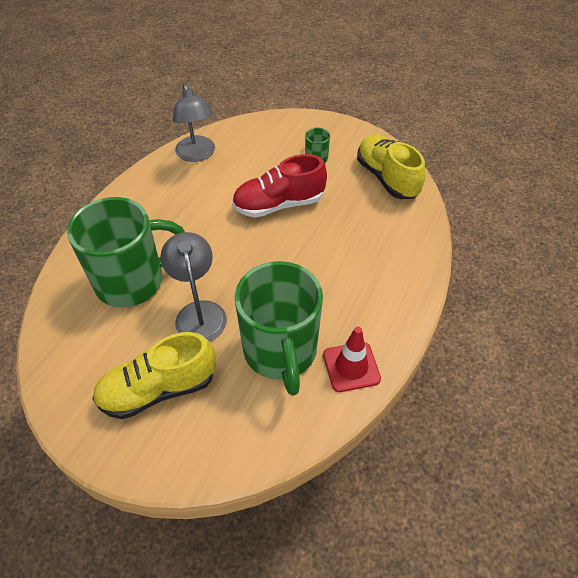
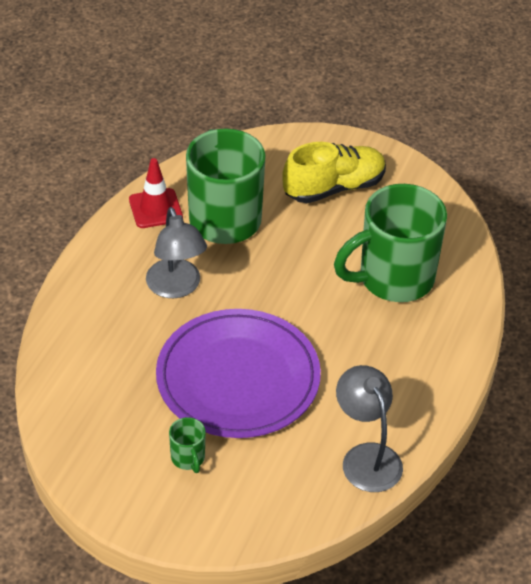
camera: 175 degrees right, 5 degrees down
(199, 312) = (312, 250): grey lamp -> grey lamp (176, 287)
(279, 204) = (238, 378): red shoe -> purple plate
(387, 178) = (87, 425): yellow shoe -> none

